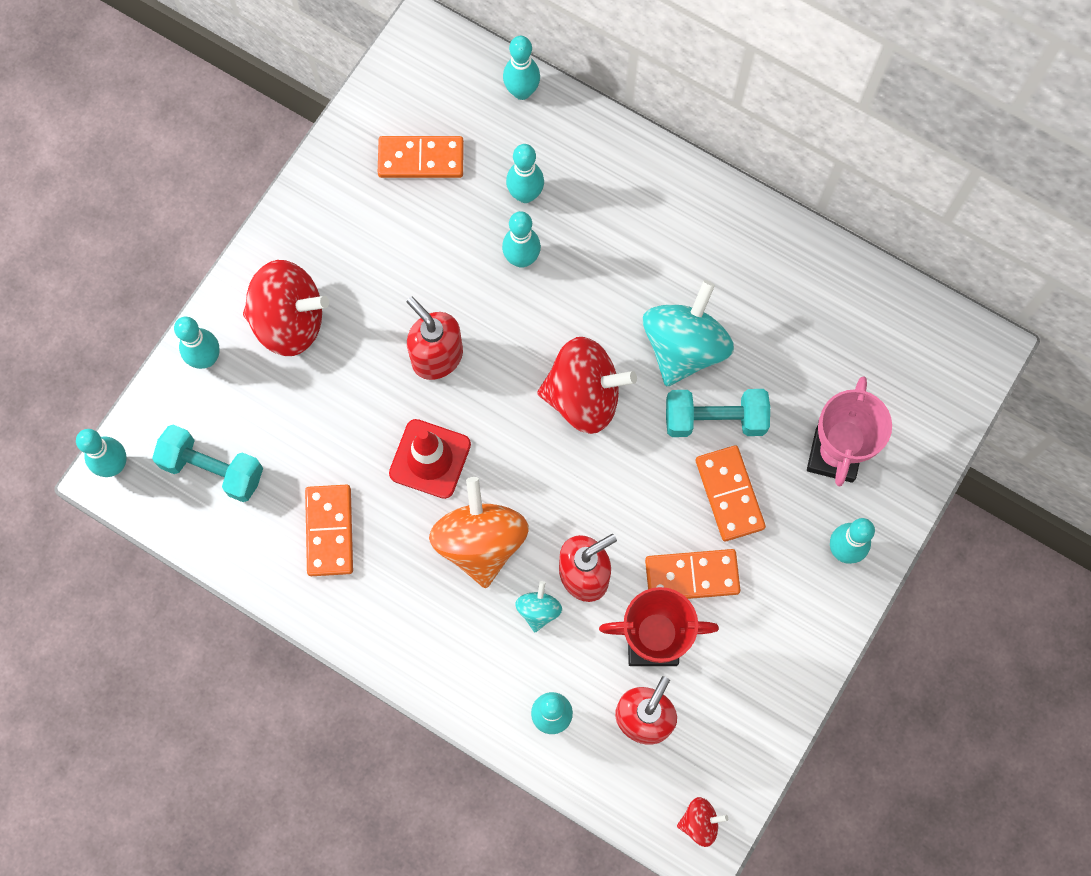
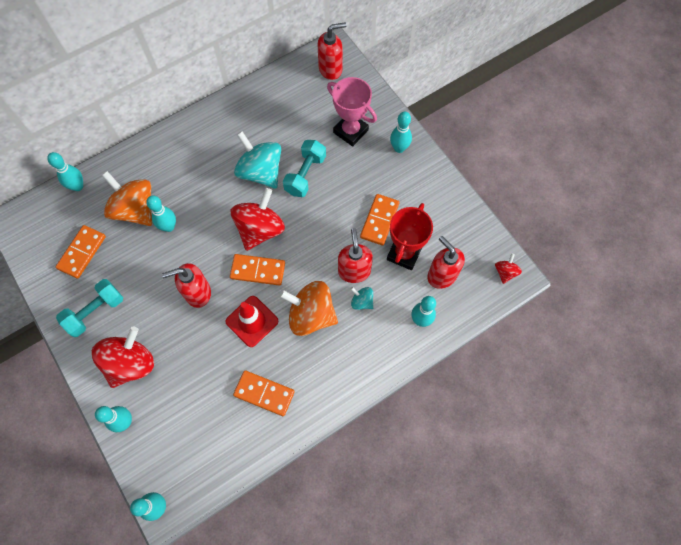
camera: 65 degrees left, 5 degrees down
(212, 469) = (193, 446): turquoise dumbbell -> turquoise dumbbell (95, 312)
(525, 194) = (135, 209): turquoise bowling pin -> orange spinning top
(729, 494) = (346, 185): orange domino -> orange domino (258, 271)
(940, 365) = (331, 69): none -> red soap dispenser

